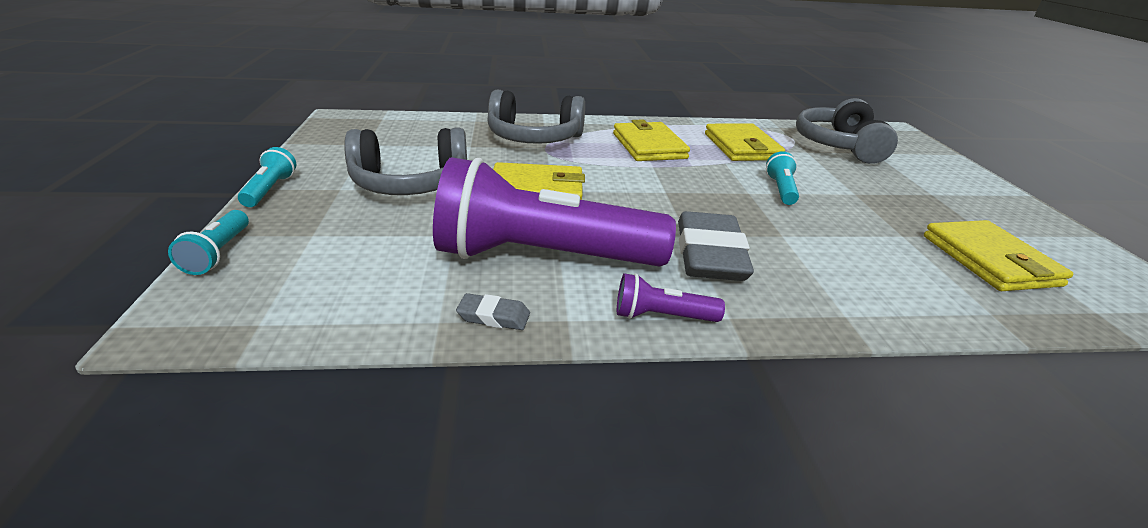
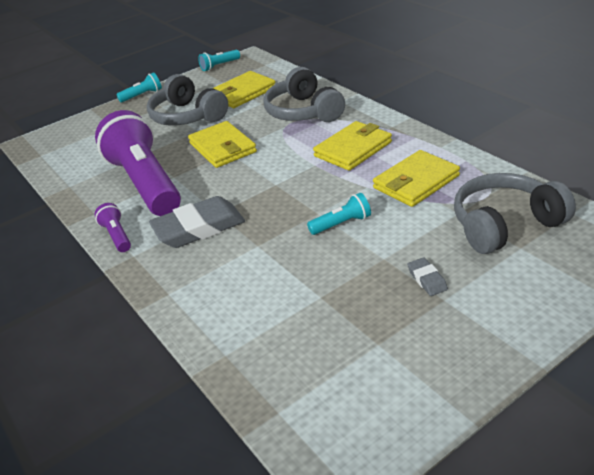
camera: 65 degrees right, 5 degrees up
(218, 253) = (80, 120): turquoise flashlight -> turquoise flashlight (219, 66)
(494, 316) = (82, 195): grey eraser -> grey eraser (427, 279)
(989, 260) = (319, 347): yellow wallet -> yellow wallet (242, 93)

